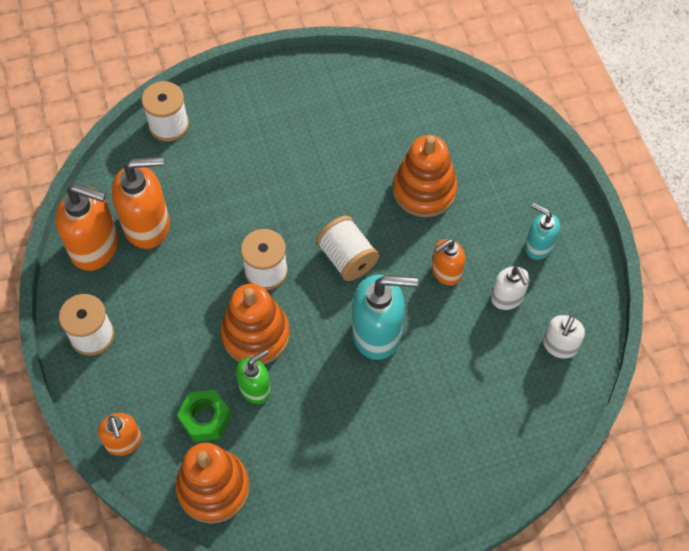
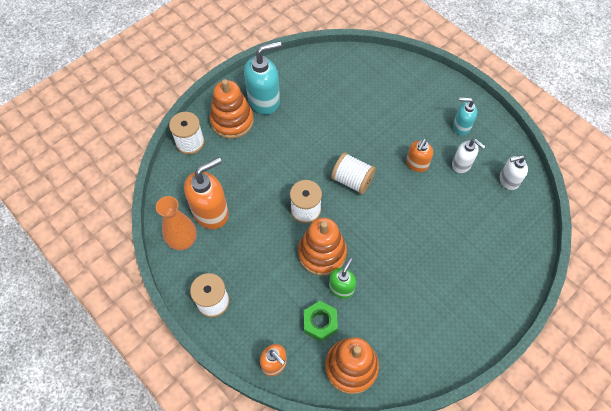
camera: 25 degrees left, 0 degrees up
(95, 247) = (183, 241): orange soap dispenser -> orange vase
(377, 333) = (397, 219): turquoise soap dispenser -> turquoise soap dispenser (264, 100)
(424, 190) = (375, 120): orange stacking toy -> orange stacking toy (232, 121)
(559, 346) = (508, 180): white soap dispenser -> white soap dispenser turned 75 degrees clockwise

